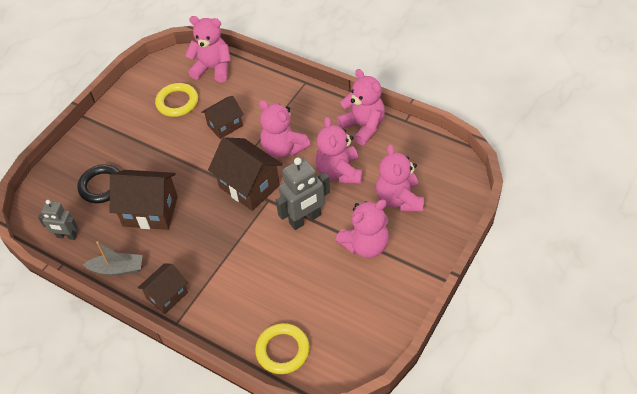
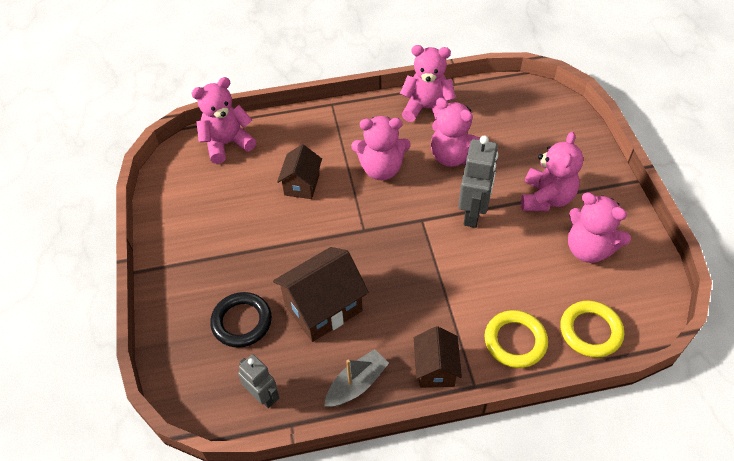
camera: 45 degrees left, 0 degrees up
(67, 236) = (263, 396): grey robot -> grey robot turned 105 degrees counterclockwise
(177, 102) = (227, 194): yellow ring -> yellow ring (515, 341)
(249, 186) = (390, 220): brown house -> none
(399, 199) = (526, 146): pink teddy bear -> pink teddy bear (588, 249)

